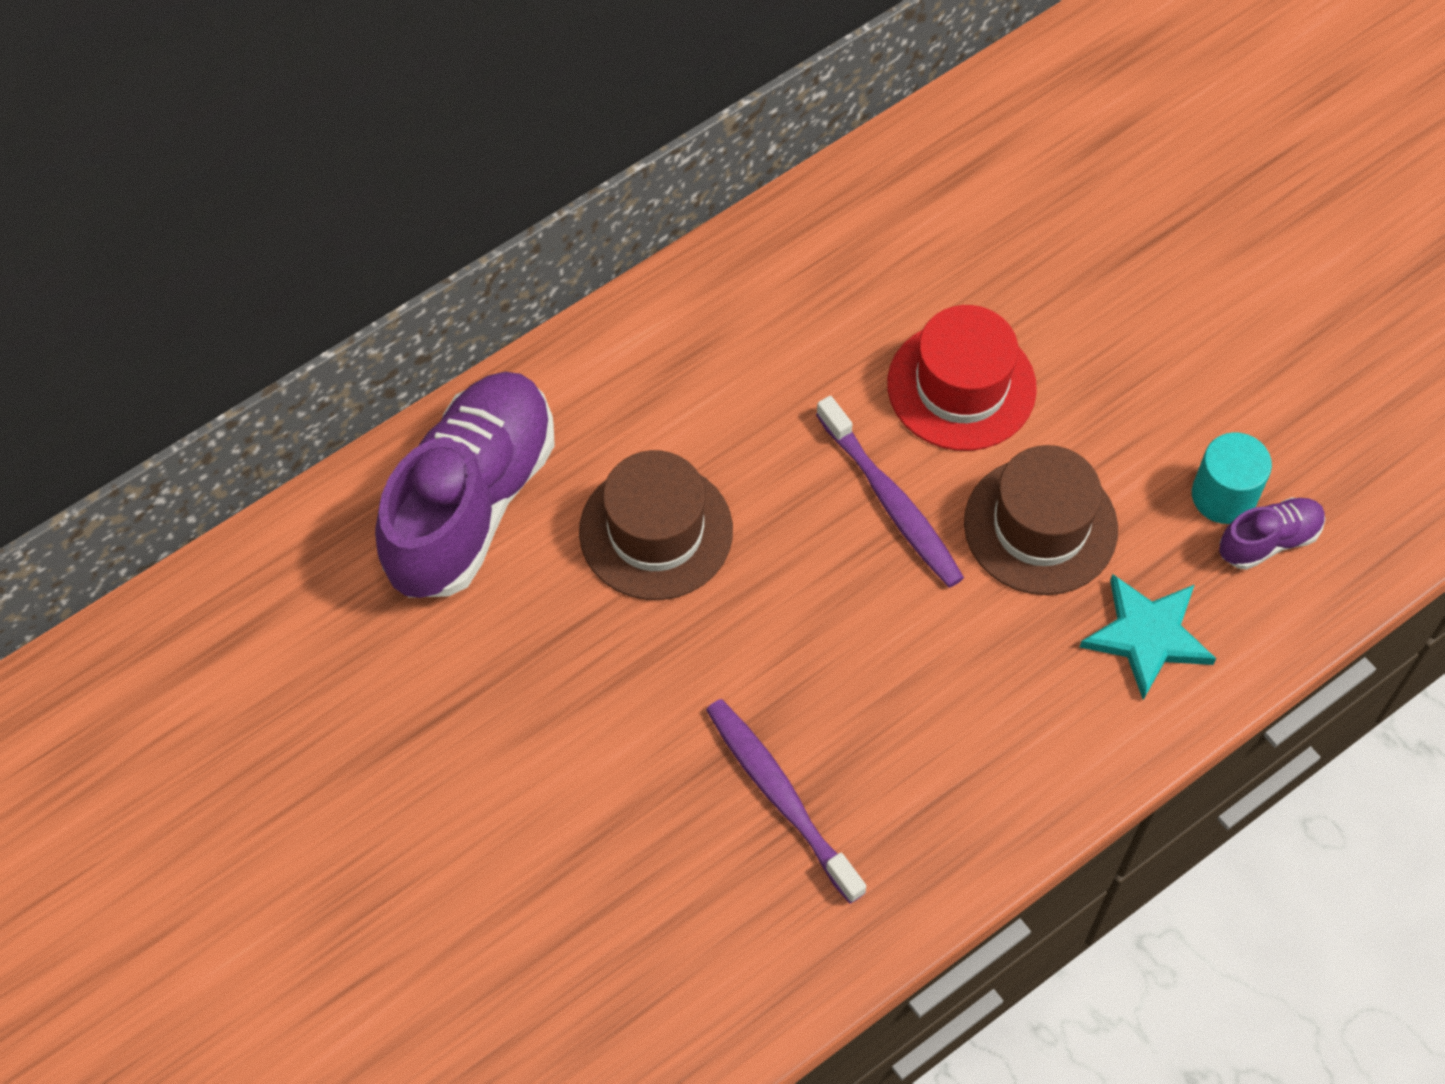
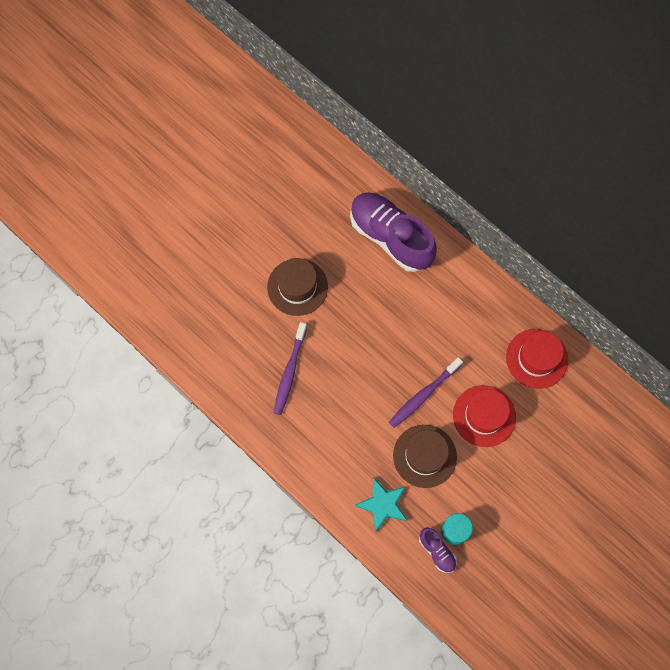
camera: 80 degrees right, 10 degrees up
(471, 503) = (390, 237): purple shoe -> purple shoe turned 150 degrees counterclockwise
(656, 531) = (392, 307): brown hat -> brown hat (297, 287)
(780, 796) = (289, 372): purple toothbrush -> purple toothbrush turned 150 degrees clockwise
(842, 256) = (536, 358): none -> red hat

